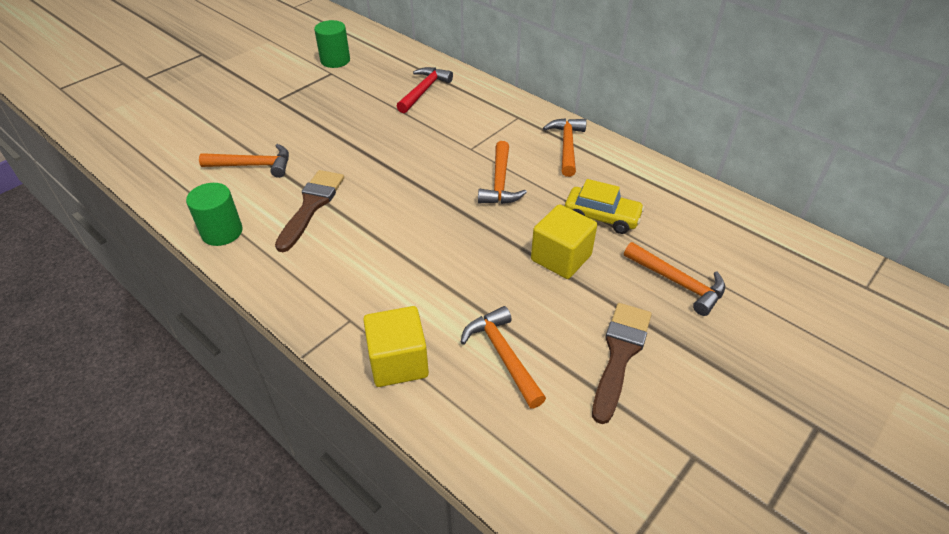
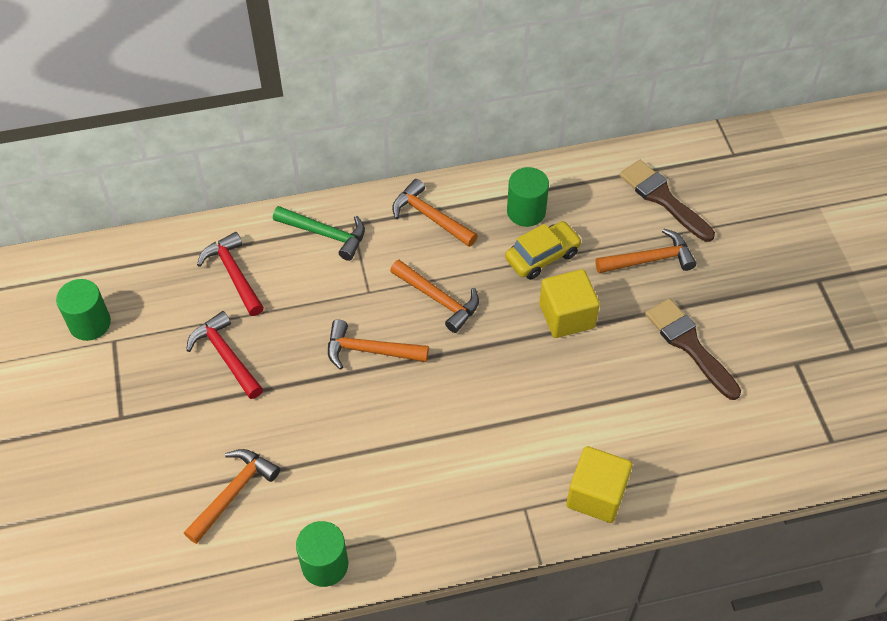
camera: 55 degrees left, 10 degrees up
(311, 206) = (347, 469): brown brush -> brown brush (663, 198)
(358, 115) = (226, 356): none -> red hammer
(496, 110) = (326, 234): none -> green hammer
(503, 355) = (638, 420): orange hammer -> orange hammer (369, 351)
(632, 189) = (526, 211): none -> green cylinder

